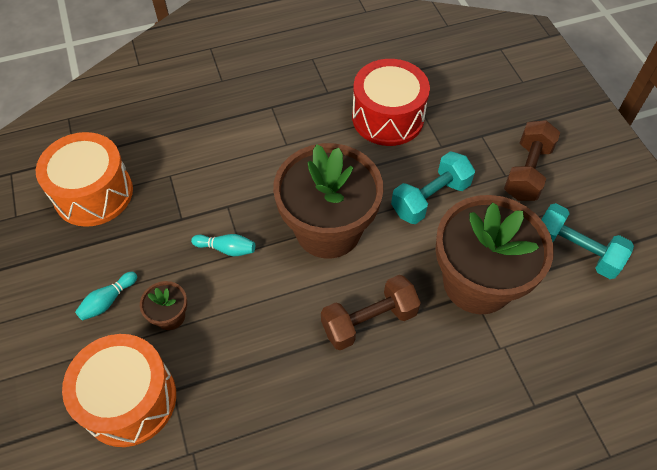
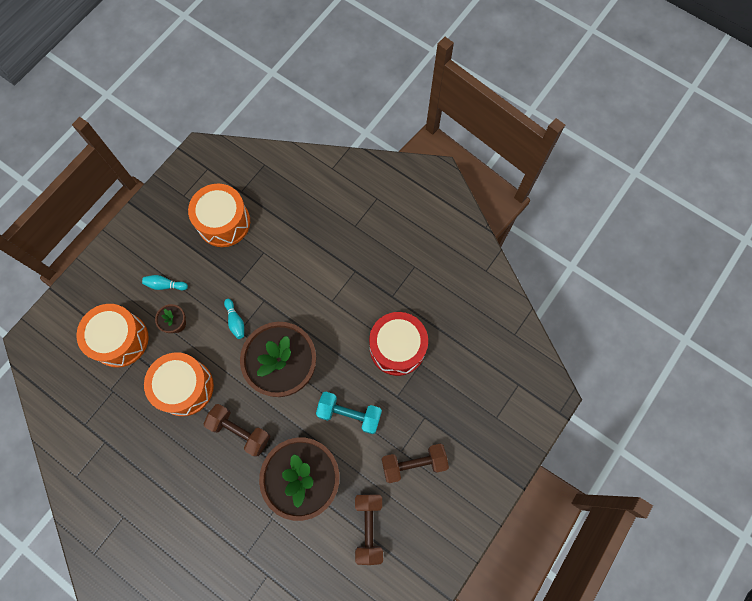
camera: 55 degrees right, 15 degrees up
(262, 354) = (185, 387): none -> orange drum
(575, 251) = (369, 527): turquoise dumbbell -> brown dumbbell

